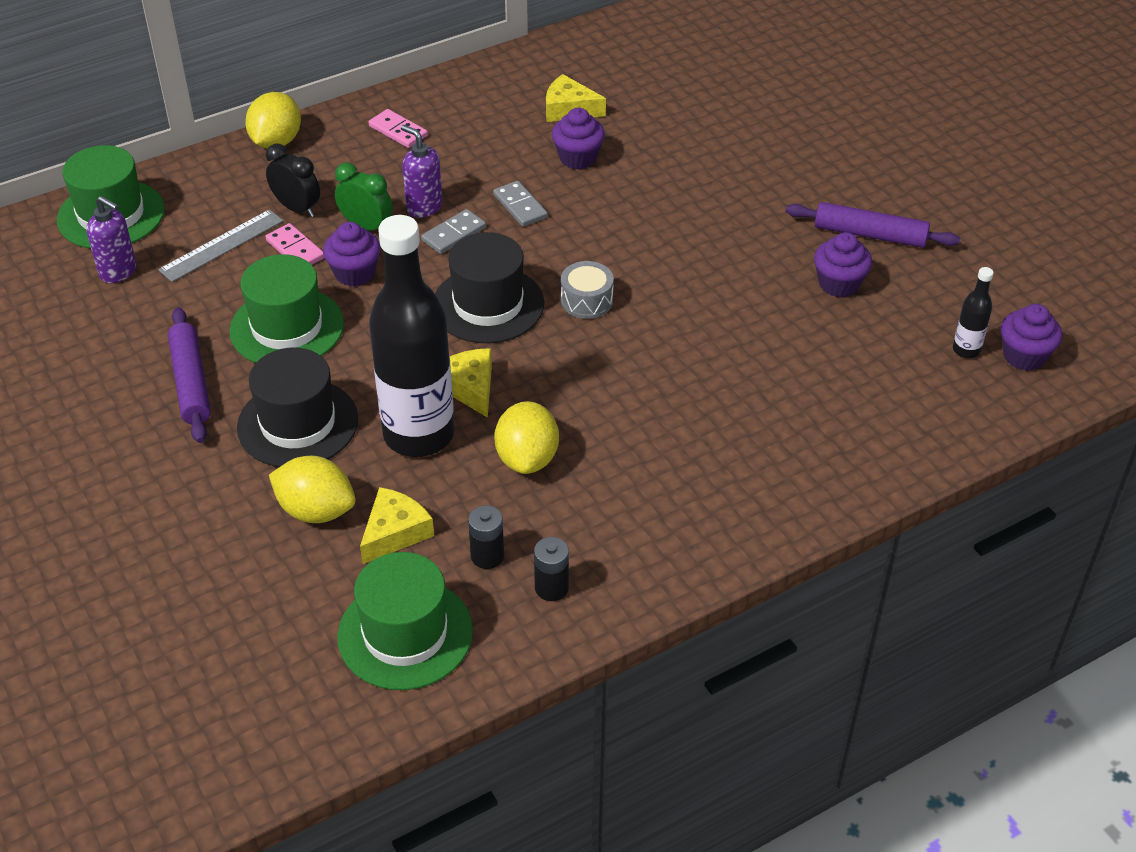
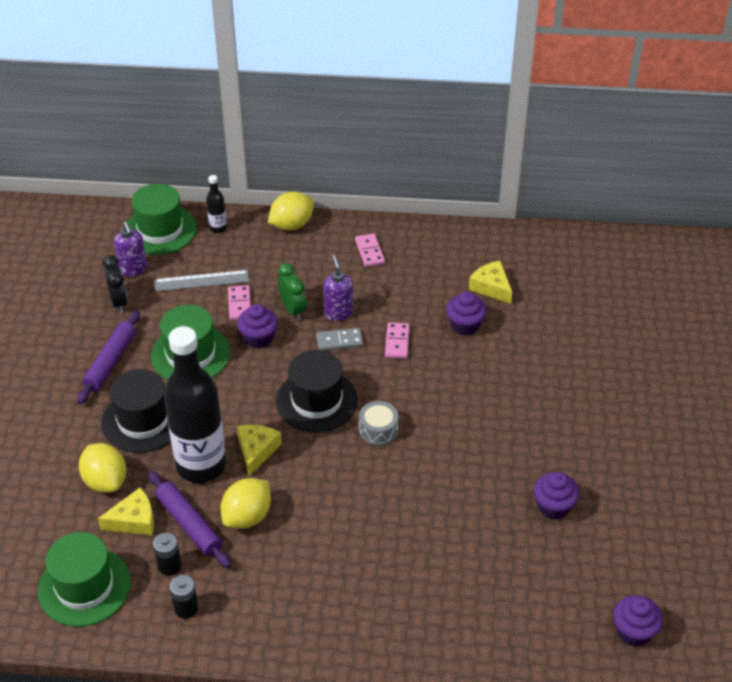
camera: 35 degrees right, 0 degrees up
(297, 208) = (264, 277): black clock -> black clock (119, 302)
(520, 206) = (397, 342): grey domino -> pink domino
(870, 234) = (611, 482): purple rolling pin -> purple rolling pin (189, 524)
(966, 350) = (596, 603): black bottle -> black bottle (218, 228)

